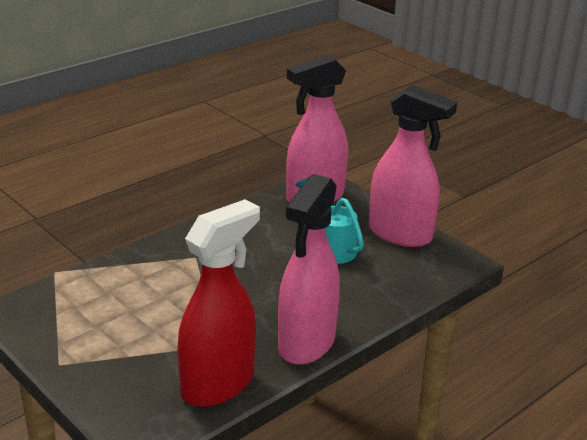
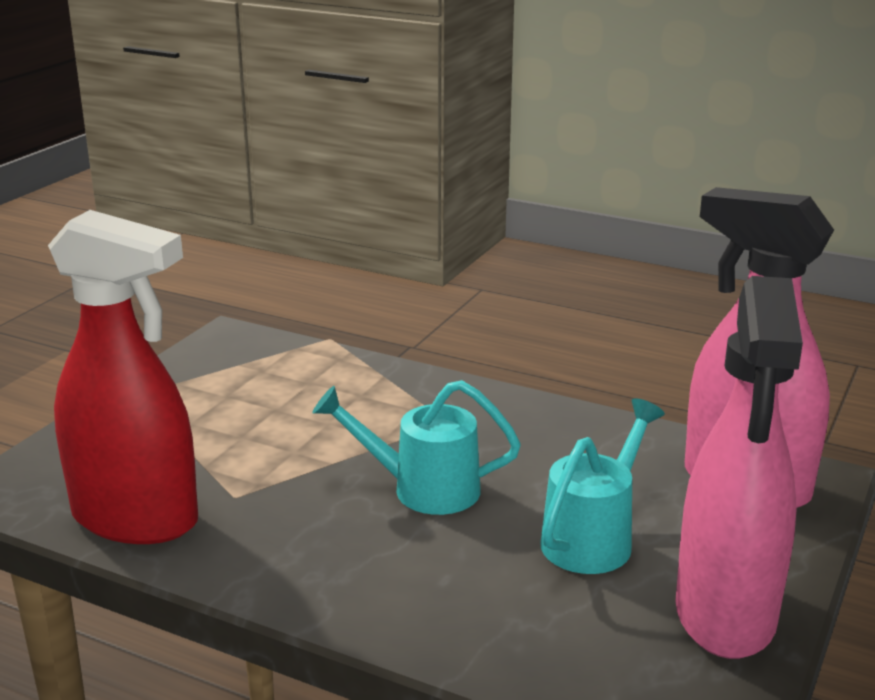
camera: 70 degrees right, 5 degrees down
(257, 281) = (423, 489): none -> turquoise watering can
(306, 343) = (279, 577): pink spray bottle -> none

